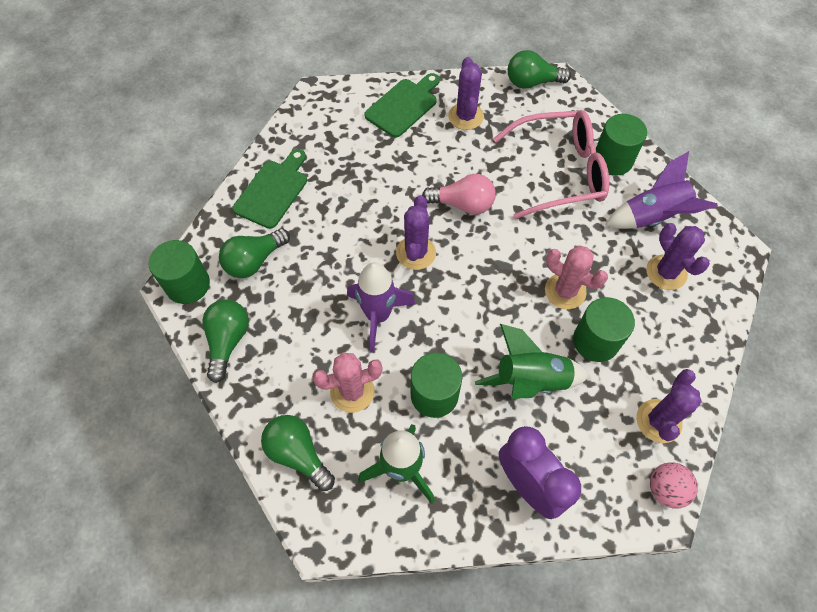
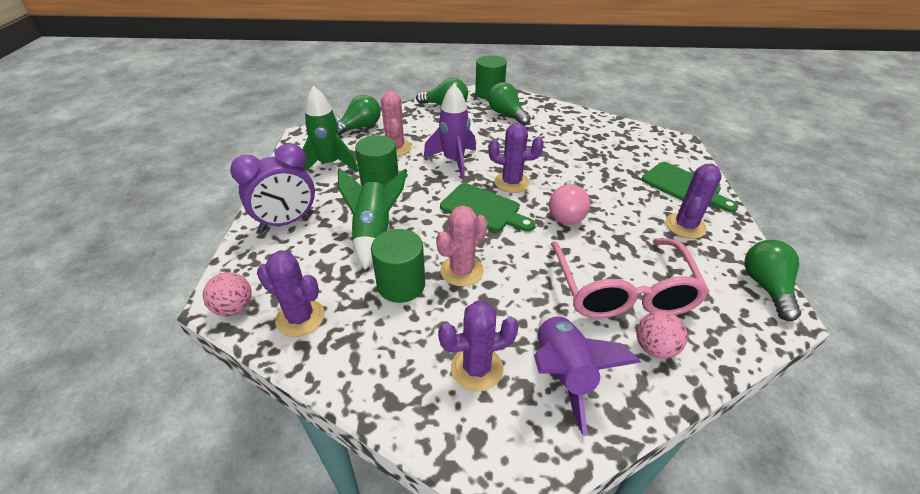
camera: 95 degrees right, 20 degrees down
(273, 191) = (569, 122): green cutting board -> green cutting board (483, 209)
(466, 116) = (685, 226): purple cactus -> purple cactus turned 60 degrees counterclockwise
(612, 160) = (654, 348): green cylinder -> pink ball

